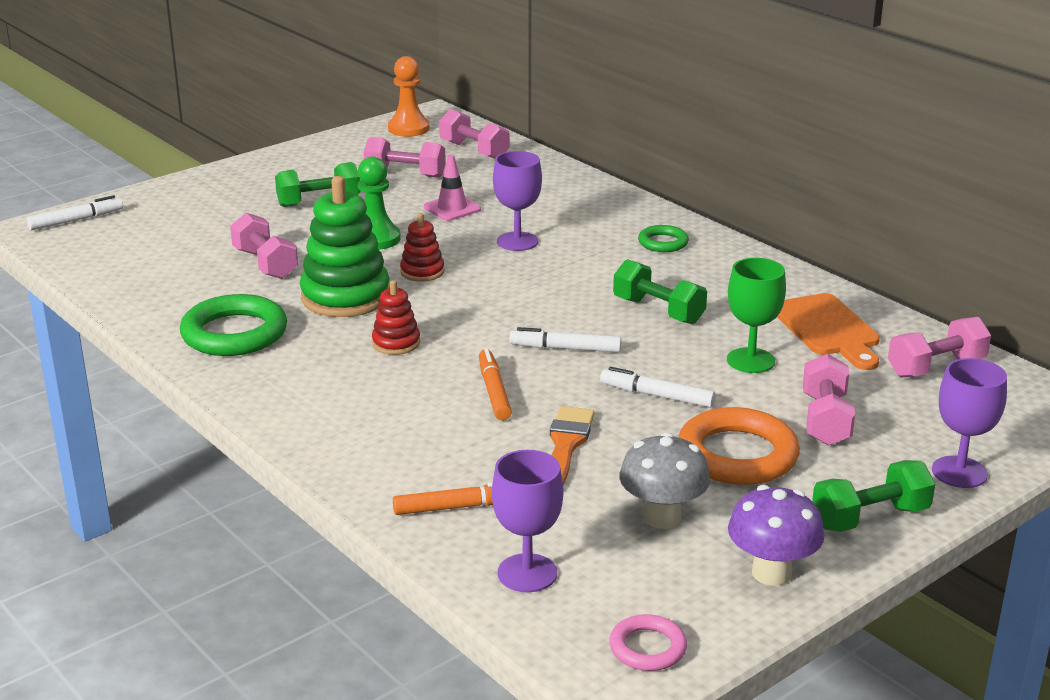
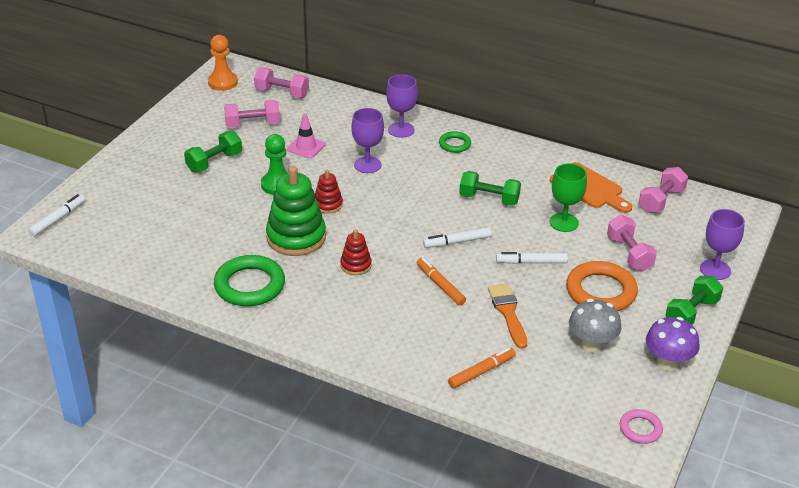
camera: 25 degrees left, 10 degrees up
(265, 264) = (222, 224): pink dumbbell -> none
(527, 573) = (549, 403): purple goblet -> purple goblet (401, 130)

